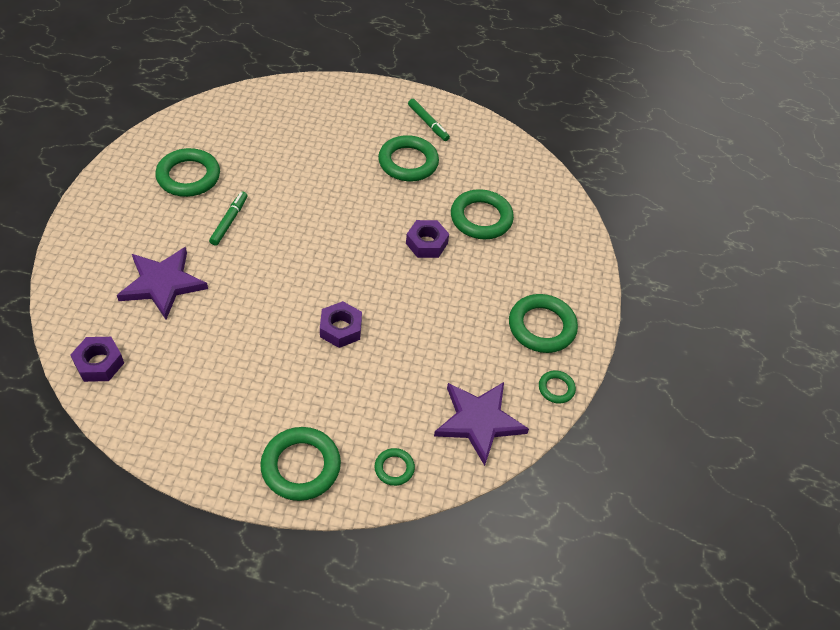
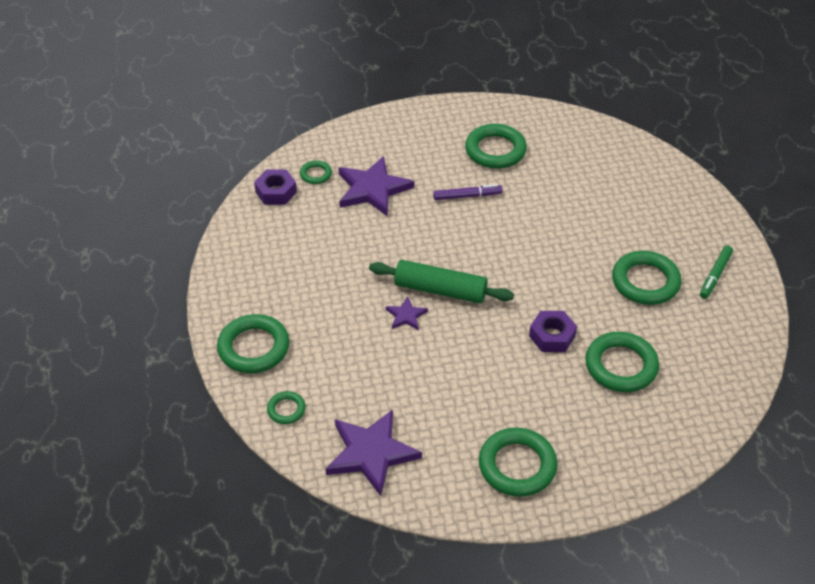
camera: 70 degrees right, 5 degrees down
(229, 221) = (467, 196): green marker -> purple marker
(328, 291) = (440, 290): none -> green rolling pin
(340, 329) = (406, 315): purple nut -> purple star
(556, 388) = (448, 503): green ring -> green ring (316, 174)

